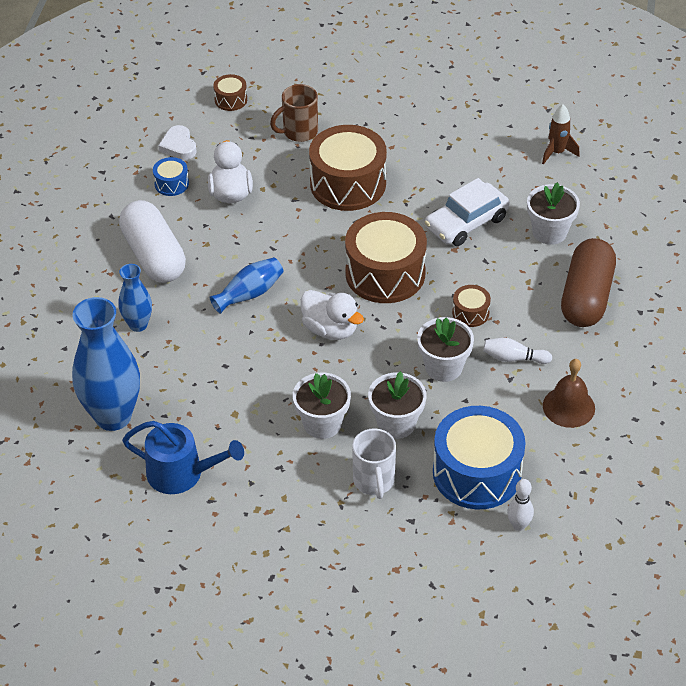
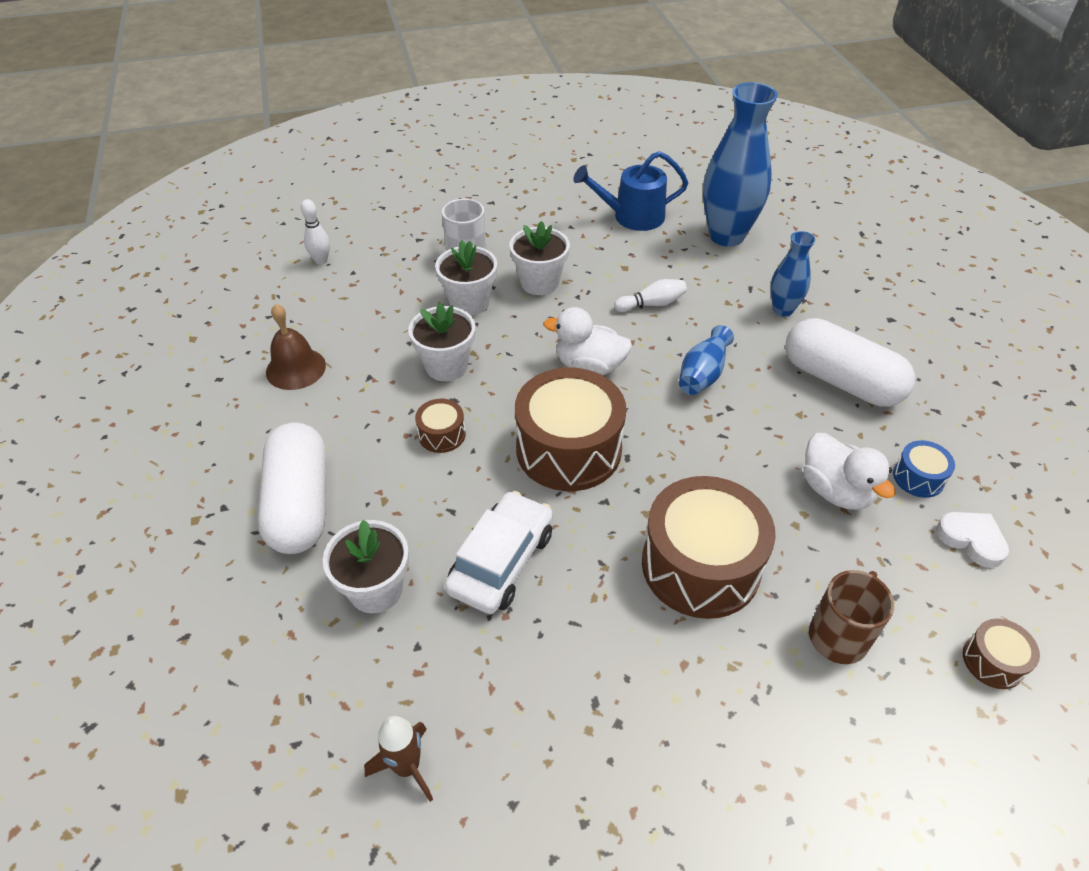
camera: 155 degrees right, 0 degrees up
(477, 473) = (373, 287): blue drum -> none
(514, 358) = (371, 399): white bowling pin -> white bowling pin (652, 304)
(586, 297) = (300, 504): brown capsule -> white capsule

